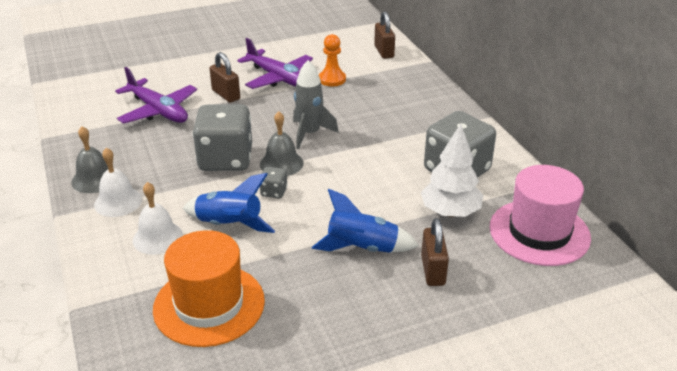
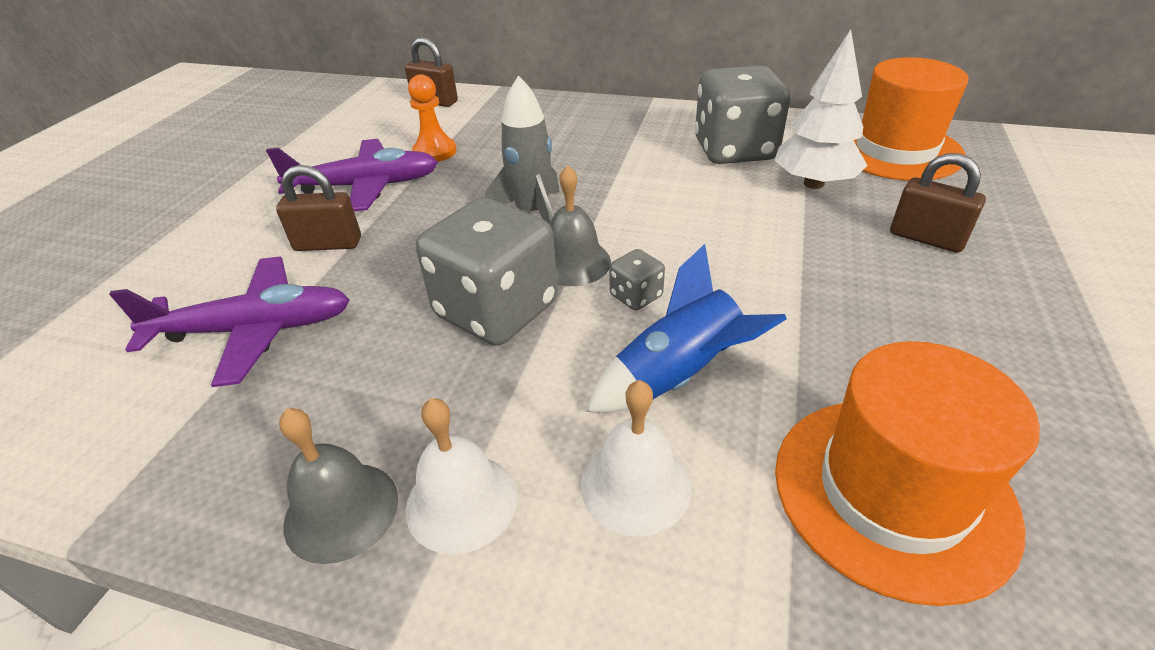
camera: 50 degrees left, 5 degrees up
(362, 248) = (840, 271): blue rocket -> none
(539, 232) = (895, 150): pink hat -> orange hat

